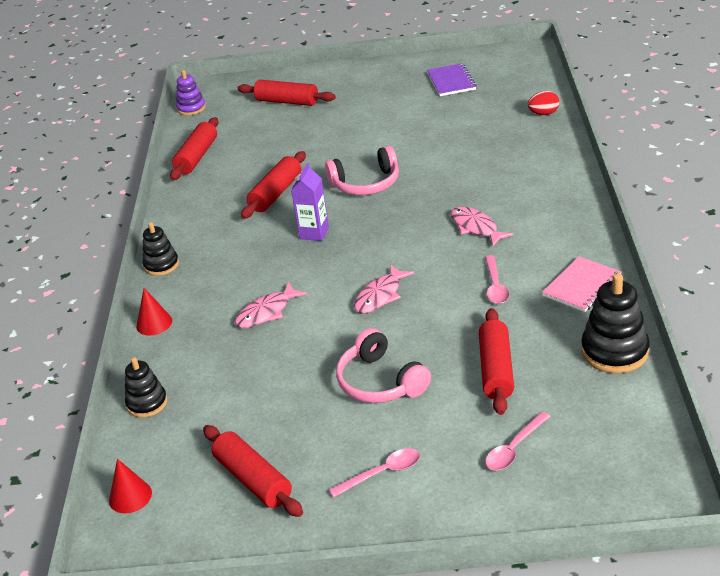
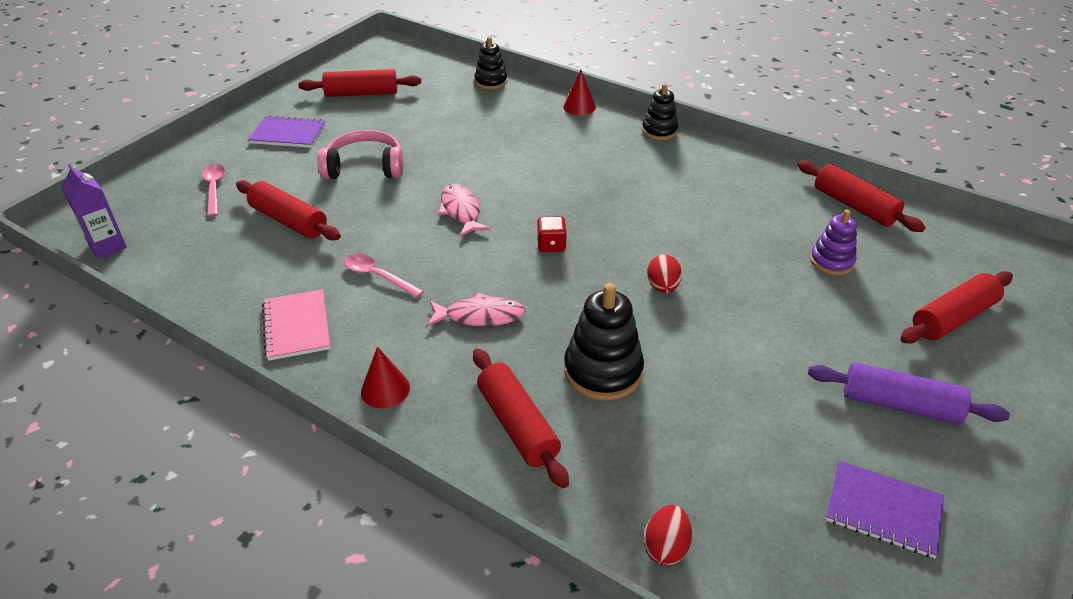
camera: 120 degrees right, 5 degrees up
(130, 496) = (416, 57): red cone -> red cone (385, 389)
(191, 108) = (998, 241): purple stacking toy -> purple stacking toy (831, 261)
(267, 312) = (521, 153): pink fish -> none
(276, 193) = (713, 224): red rolling pin -> red rolling pin (517, 425)
(314, 233) = (607, 217): purple carton -> purple carton (107, 246)
(366, 183) = (662, 287): pink headphones -> red egg
(373, 239) = (551, 245): none -> red dice
(377, 95) = (900, 404): none -> purple rolling pin
(382, 473) = (288, 134): pink spoon -> purple notebook
(614, 351) = (202, 289): black stacking toy -> black stacking toy (603, 371)

